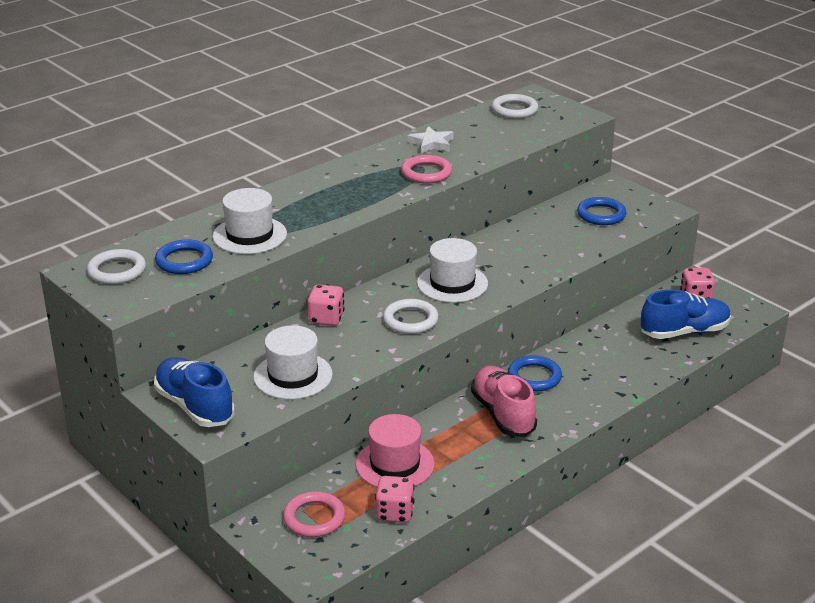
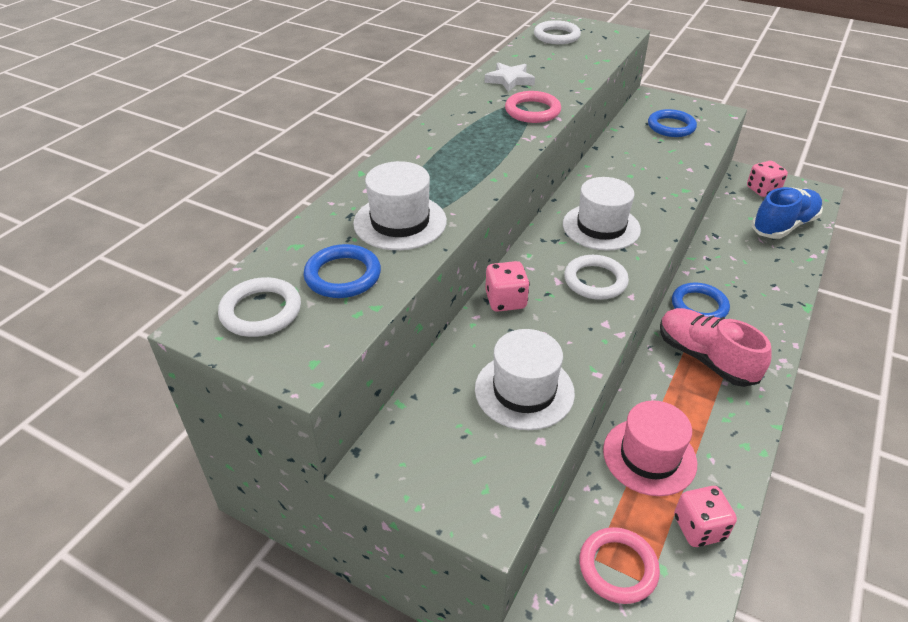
camera: 20 degrees left, 10 degrees up
(194, 406) = (436, 475): blue shoe -> none

